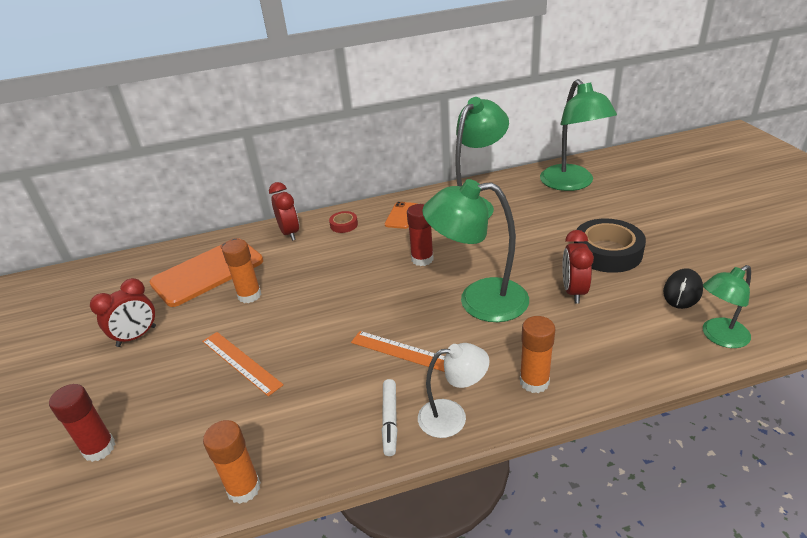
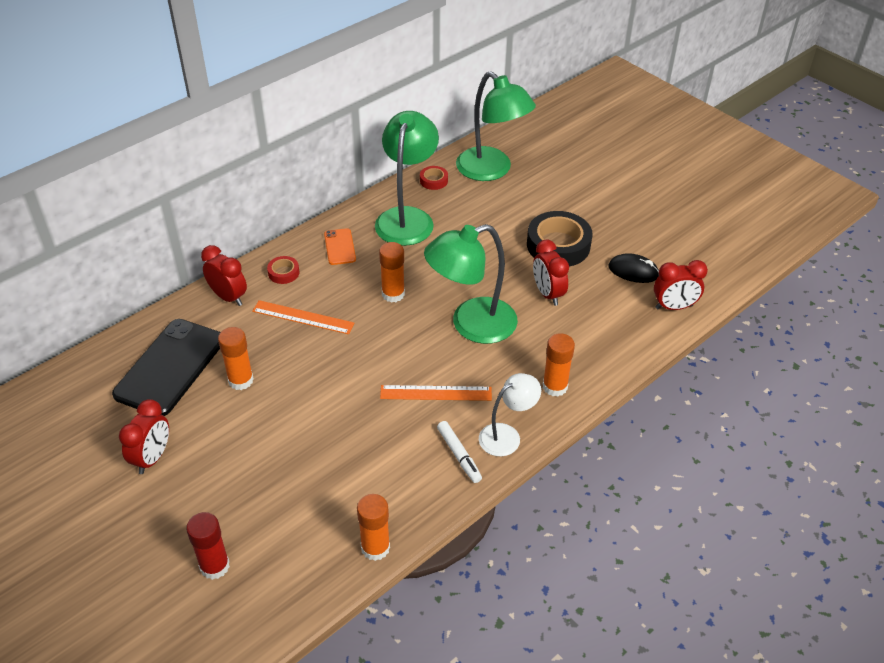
camera: 30 degrees left, 10 degrees up
(208, 272) = (170, 367): orange phone -> black phone
(241, 362) = (287, 448): orange ruler -> orange ruler (303, 317)
(422, 259) = (393, 294): red glue stick -> orange glue stick
(513, 183) = (433, 181): none -> red tape
(682, 291) = (633, 271): black mouse -> black mouse turned 75 degrees counterclockwise
(719, 337) = (674, 307): green lamp -> red clock

